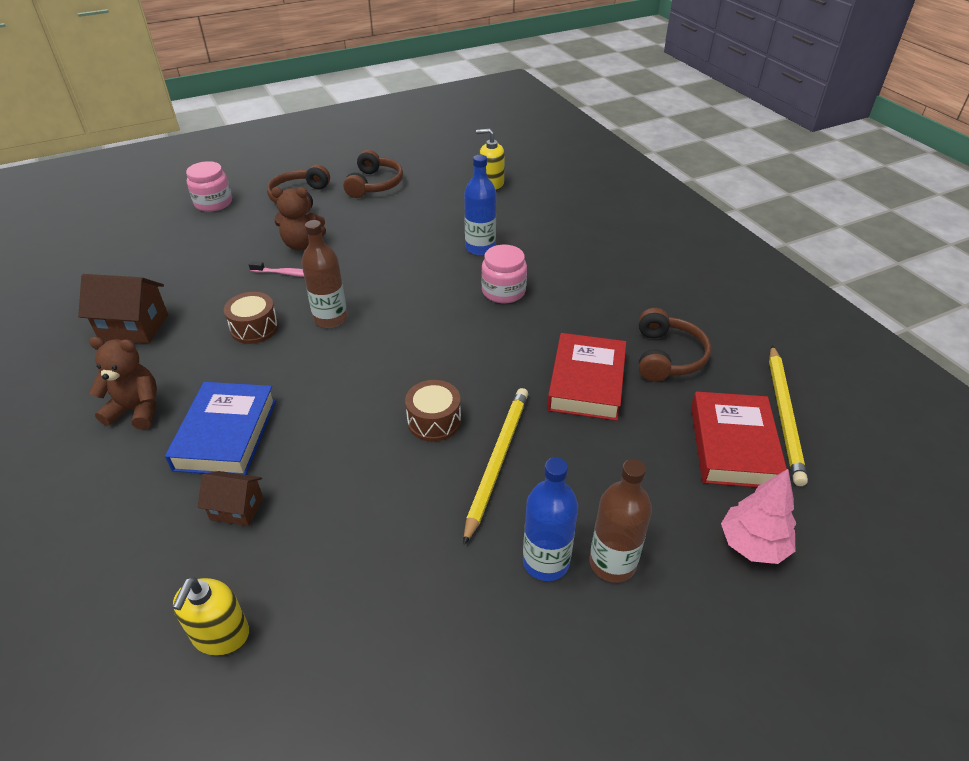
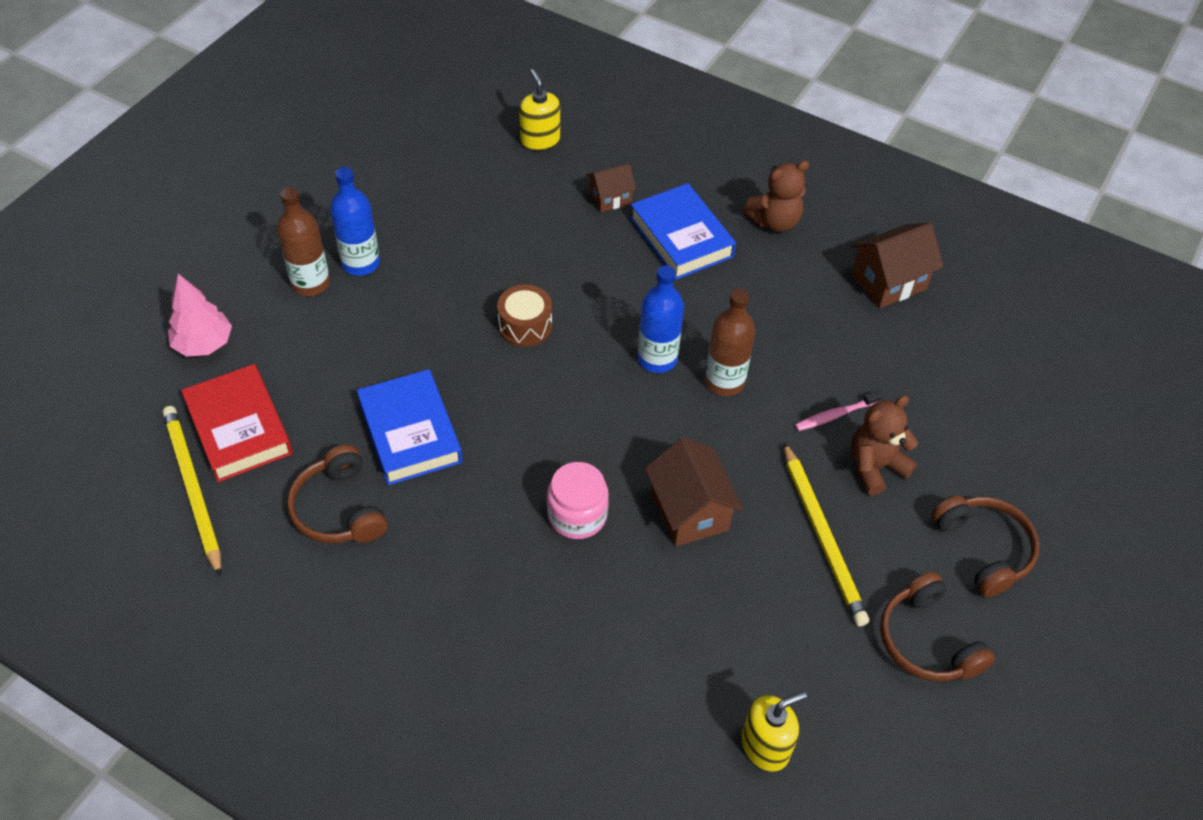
camera: 145 degrees right, 10 degrees up
(213, 203) = (1070, 479): pink jar -> none
(254, 328) = (782, 335): brown drum -> none
(433, 267) = (689, 511): none -> brown house
(480, 248) = (663, 579): blue bottle -> blue bottle (657, 359)
(497, 461) = (445, 316): yellow pencil -> yellow pencil (822, 536)
(586, 382) = (410, 432): red book -> blue book

